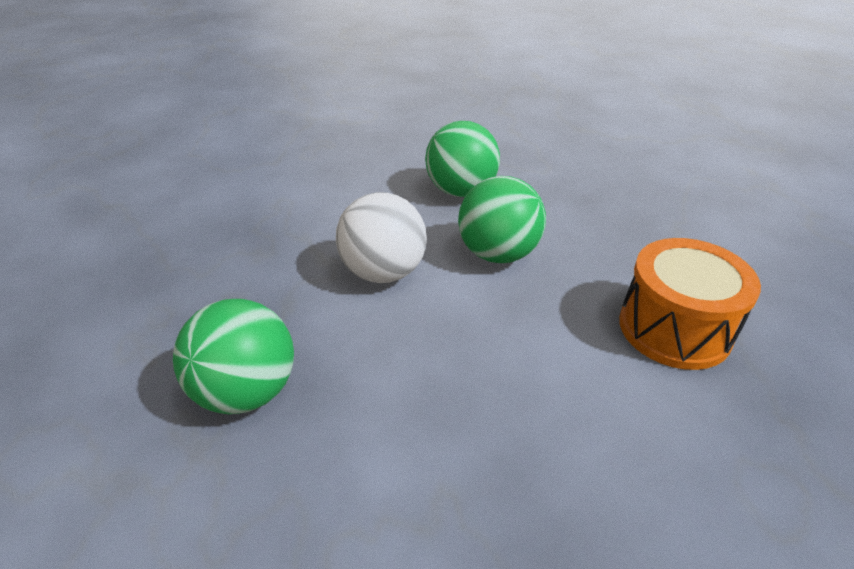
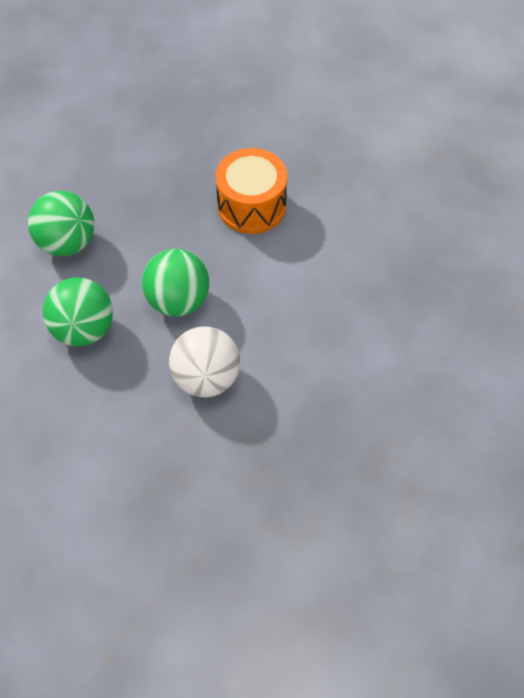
camera: 95 degrees left, 20 degrees up
(247, 392) = (335, 442): green ball -> green ball (67, 243)

